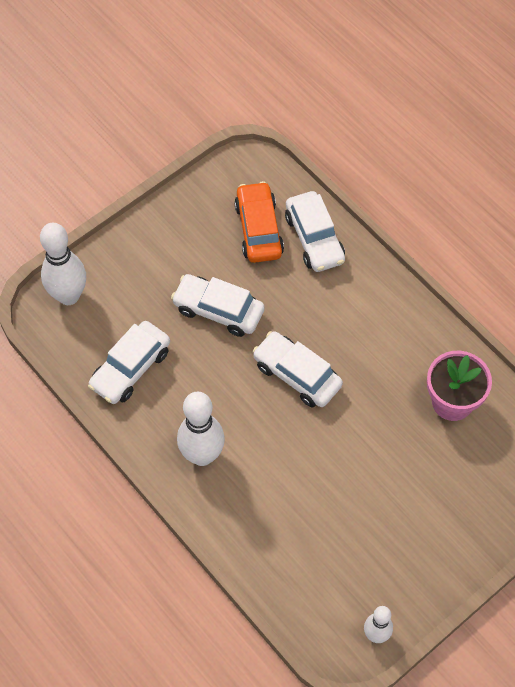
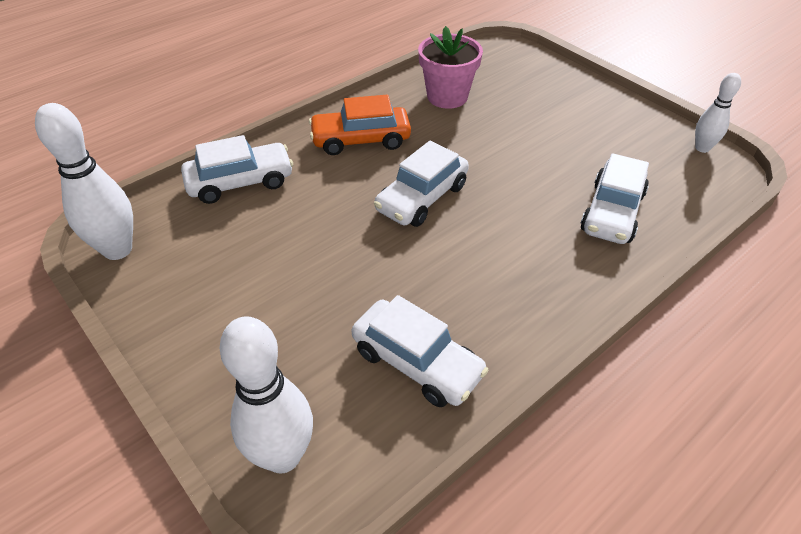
camera: 90 degrees left, 15 degrees down
(202, 455) = (538, 280): white bowling pin -> white bowling pin (117, 249)
(218, 310) = (330, 267): white car -> white car (612, 212)
(258, 229) = (214, 229): orange car -> orange car (361, 140)

